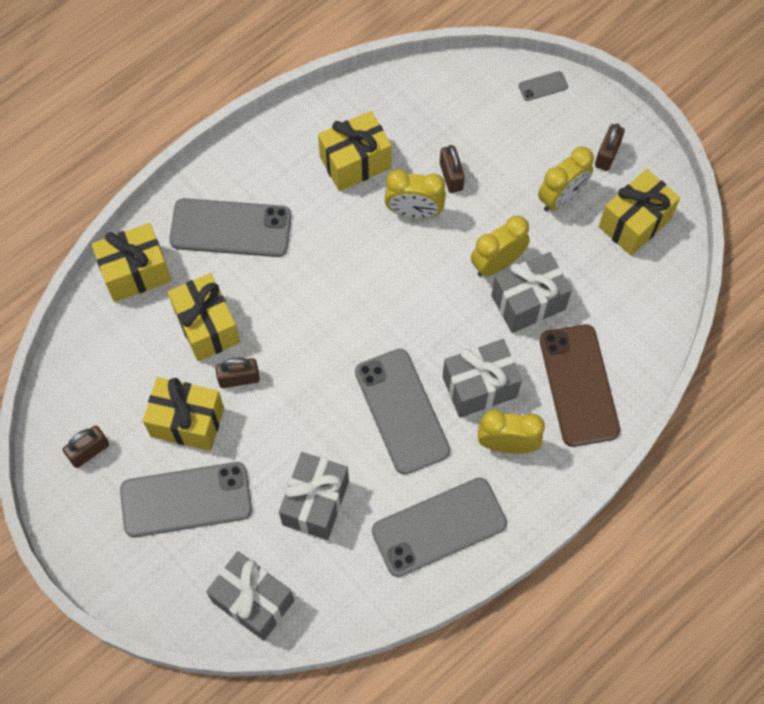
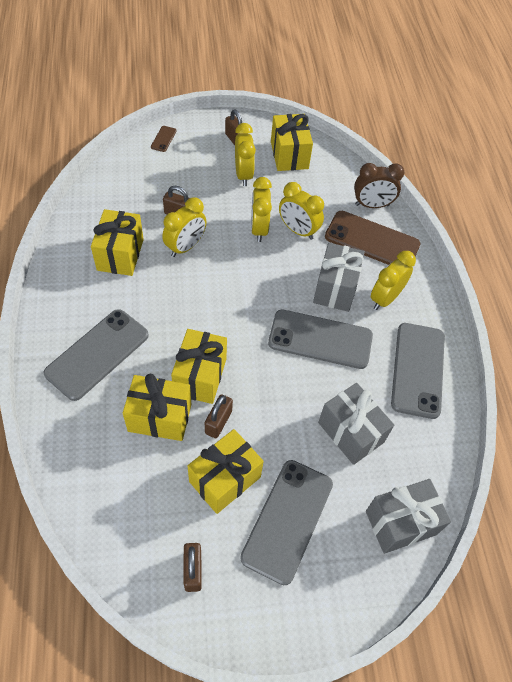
camera: 60 degrees left, 10 degrees down
(136, 272) = (72, 439): yellow gift -> yellow gift (200, 376)
(528, 302) = (298, 230): grey gift -> yellow clock
(543, 86) = (163, 139): grey phone -> brown phone
(634, 355) = (372, 205): none -> brown clock

